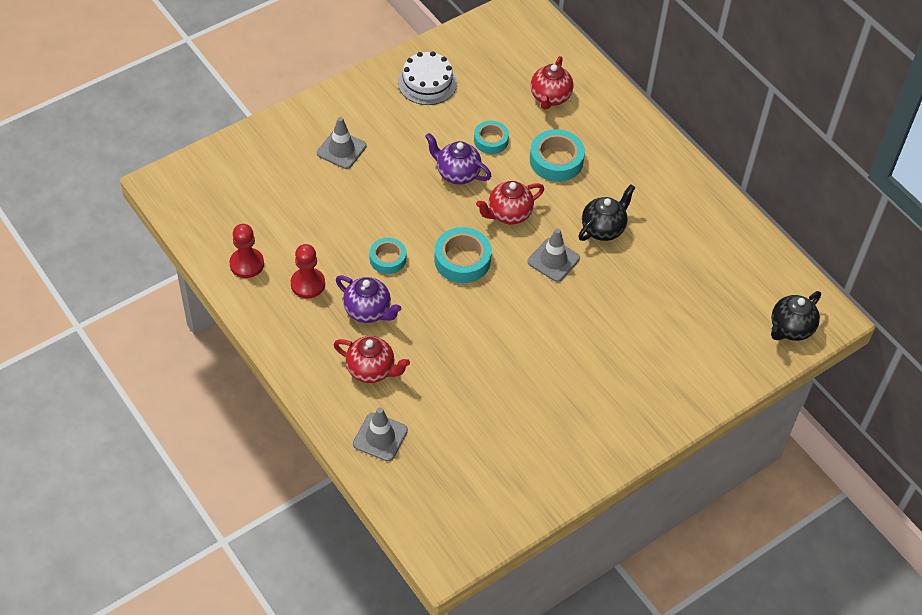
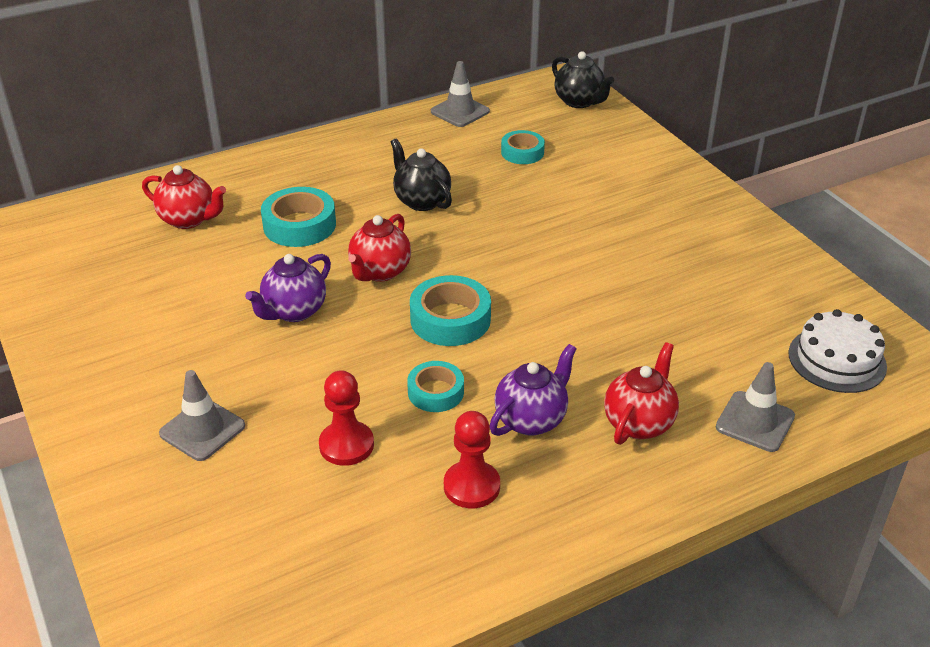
camera: 80 degrees left, 15 degrees down
(247, 264) = (417, 565): red pawn -> red pawn (346, 445)
(427, 82) = (105, 327): white cake -> white cake (837, 359)
(491, 140) = (243, 276): turquoise tape -> turquoise tape (522, 152)
(508, 214) = (380, 272): red teapot -> red teapot turned 45 degrees clockwise
(553, 260) = (463, 243): grey traffic cone -> grey traffic cone (460, 111)

